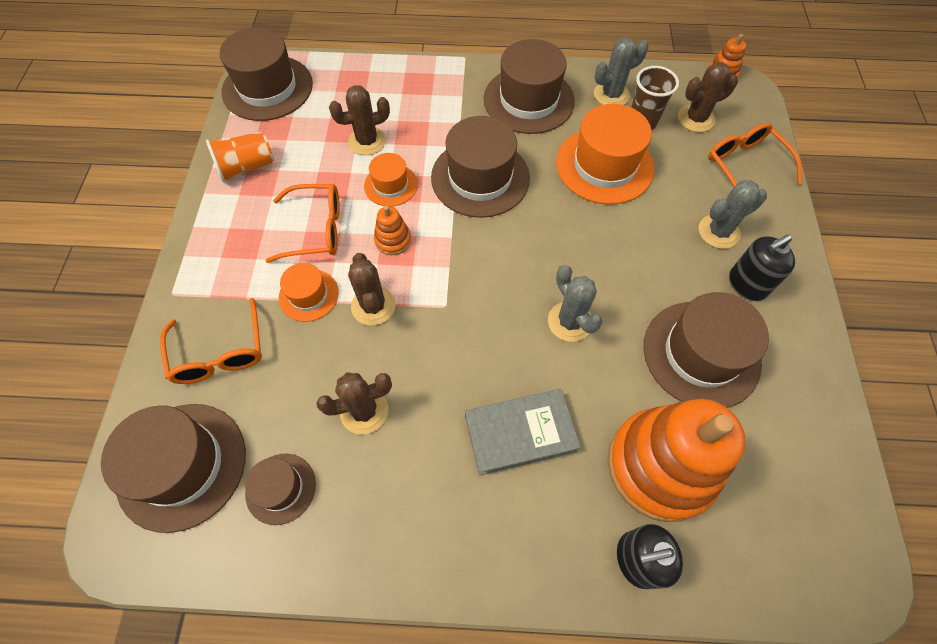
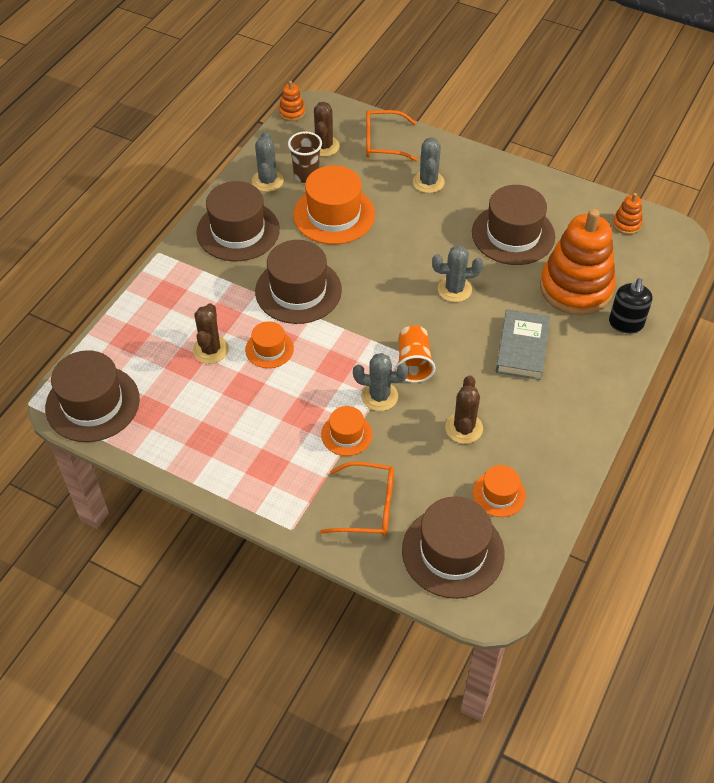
camera: 65 degrees left, 10 degrees down
(247, 167) = (183, 443): orange cup -> orange cup (413, 363)
(280, 488) = (499, 494): brown hat -> orange hat
(316, 229) = (284, 412): orange glasses -> none
(373, 306) = (379, 396): brown cactus -> grey cactus
(393, 240) = (326, 365): orange stacking toy -> orange stacking toy (626, 224)
(747, 284) = (476, 189): black soap dispenser -> none

